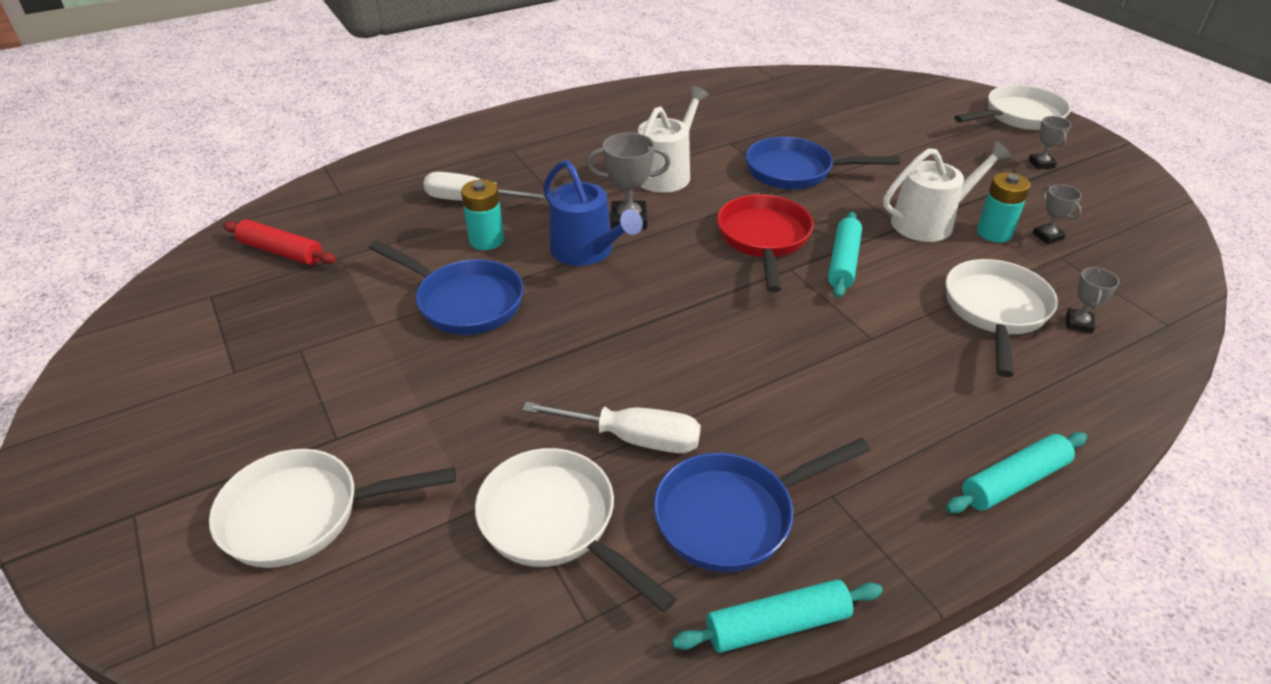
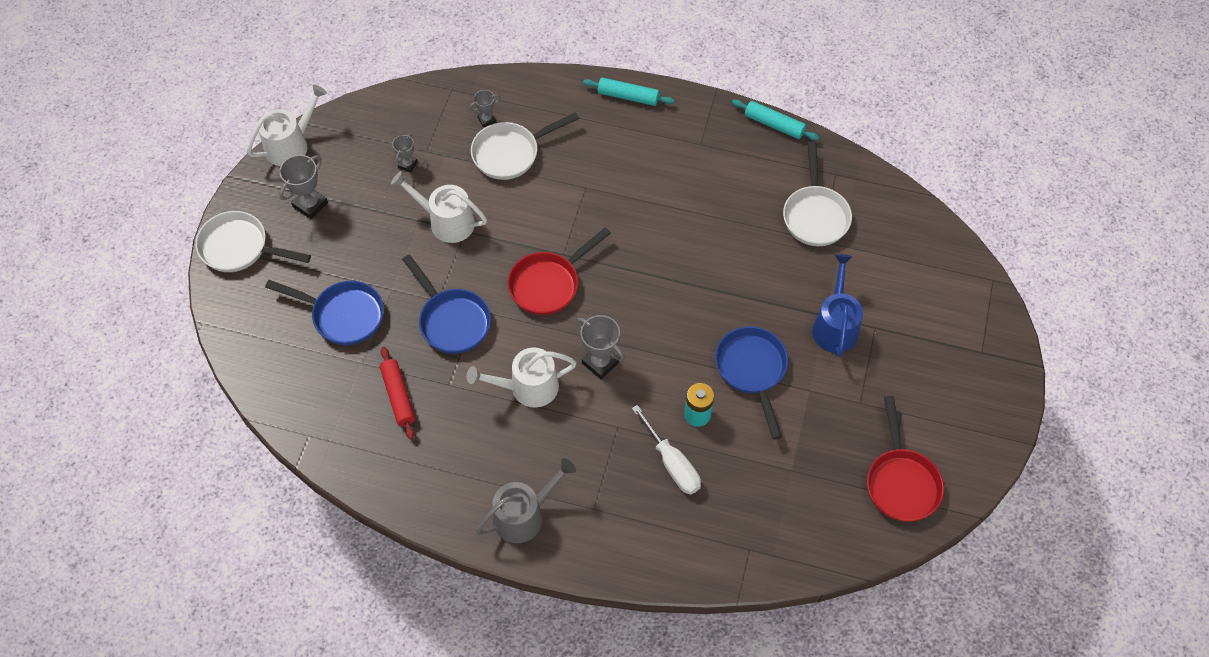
camera: 135 degrees left, 20 degrees up
(197, 313) = (901, 482): none -> red pan
(281, 251) = (824, 507): red rolling pin -> red rolling pin (398, 396)
(303, 514) = (911, 296): white pan -> none
(562, 120) = (524, 515): none -> grey watering can
(587, 251) = (651, 356): blue watering can -> blue watering can (835, 326)
(633, 438) = (749, 225): white screwdriver -> none
(733, 516) = (746, 166): blue pan -> blue pan (343, 315)
(843, 262) = (532, 236): turquoise rolling pin -> none
(994, 233) = (428, 188): turquoise battery -> none
(1041, 164) = (310, 205): grey trophy -> grey trophy, size x1.68
(1148, 185) = (291, 145): none -> white watering can

